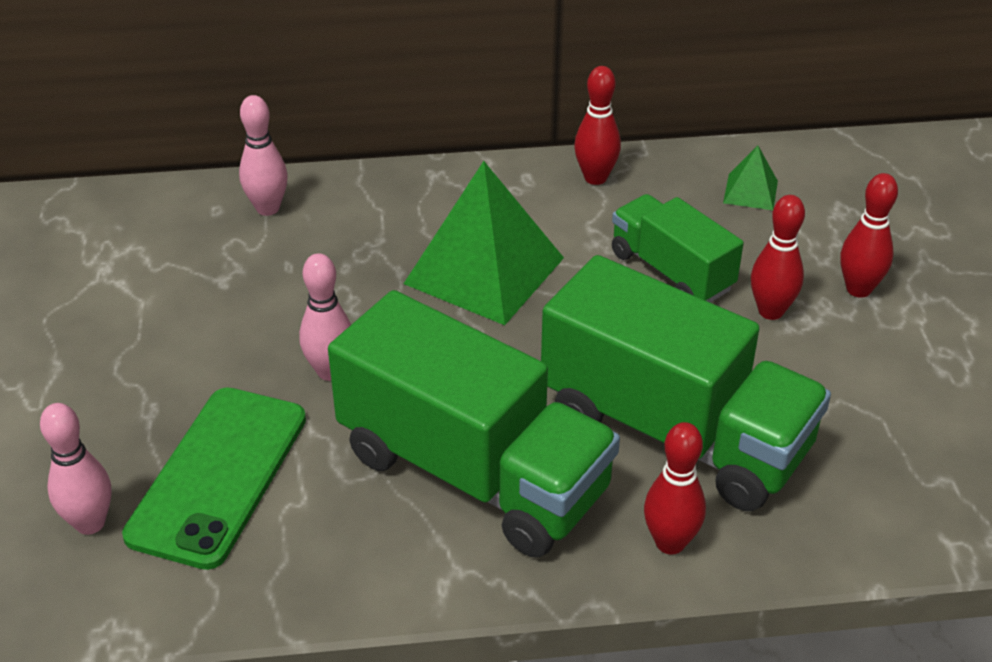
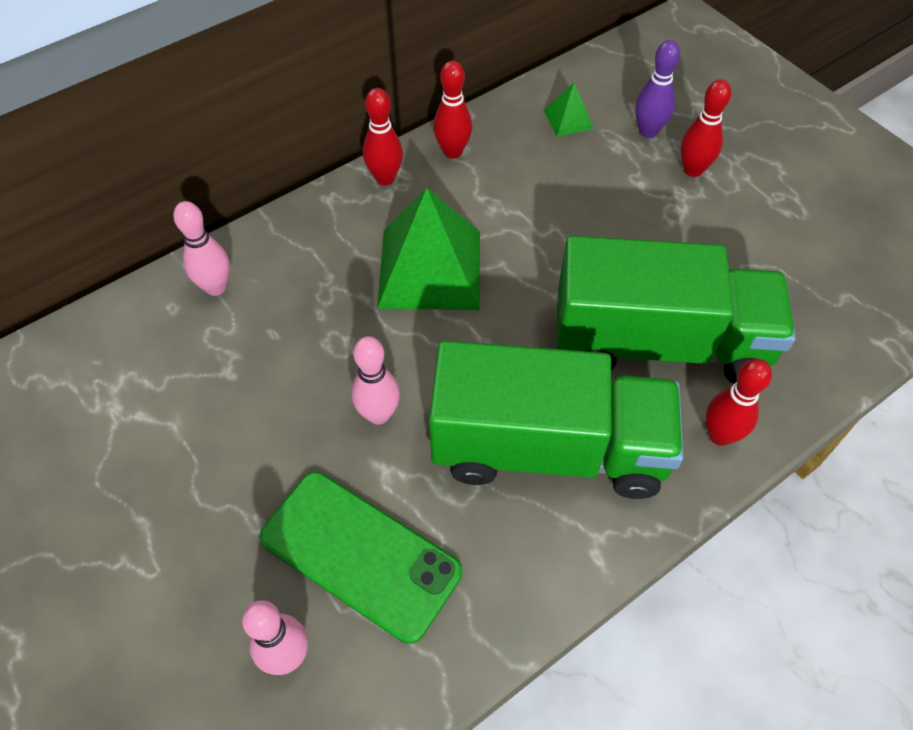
camera: 30 degrees left, 15 degrees up
(218, 476) = (360, 554): green phone -> green phone turned 45 degrees counterclockwise
(671, 271) = (562, 209): green truck -> none
(770, 311) = (651, 213): red bowling pin -> red bowling pin (385, 178)
(836, 234) = (648, 131): none -> purple bowling pin

